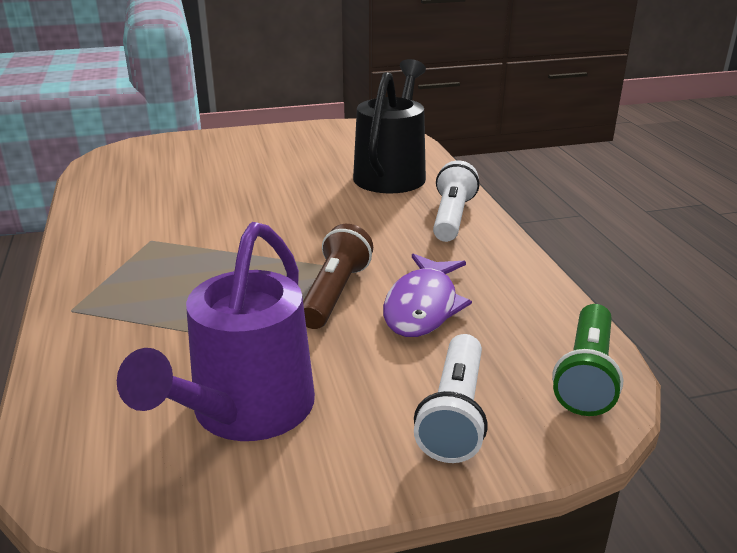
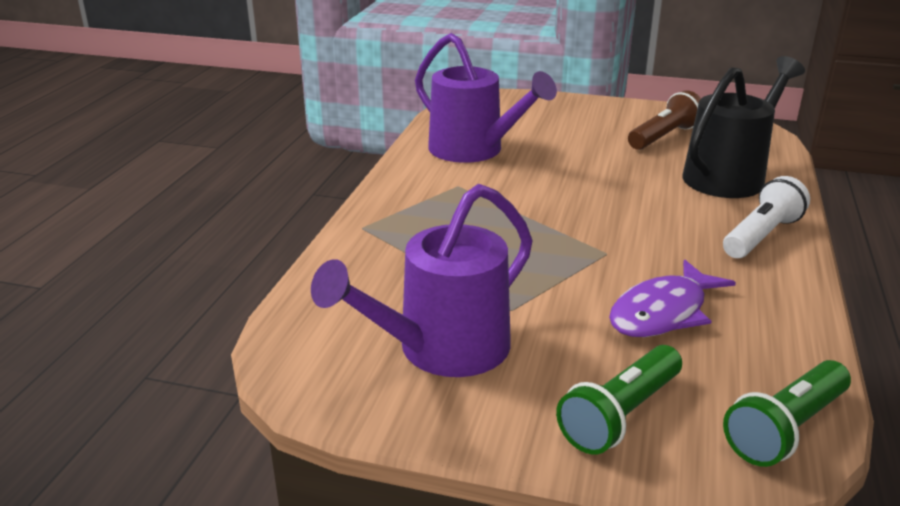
camera: 30 degrees right, 0 degrees up
(144, 202) = (474, 150): none -> purple watering can
(335, 293) = (586, 276): brown flashlight -> brown flashlight (664, 137)
(454, 414) = (620, 415): white flashlight -> green flashlight

